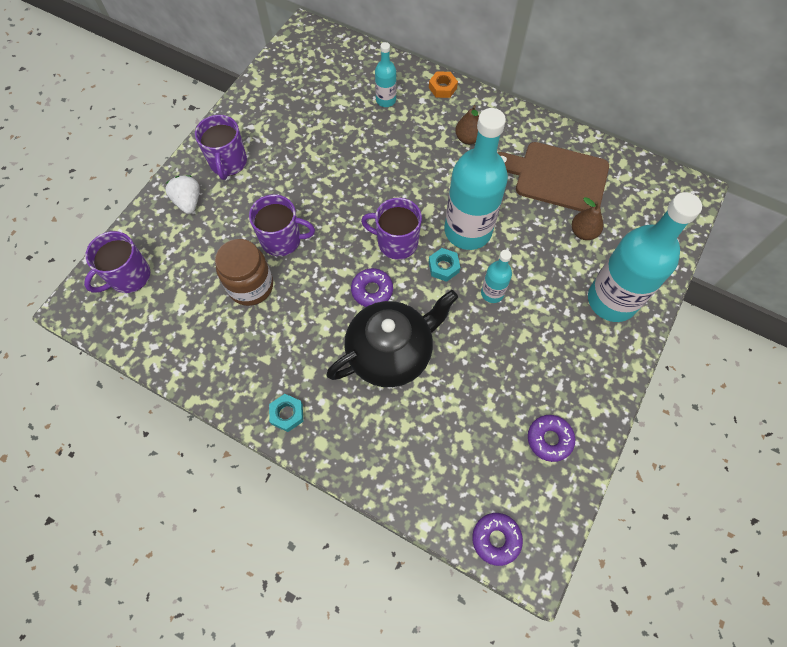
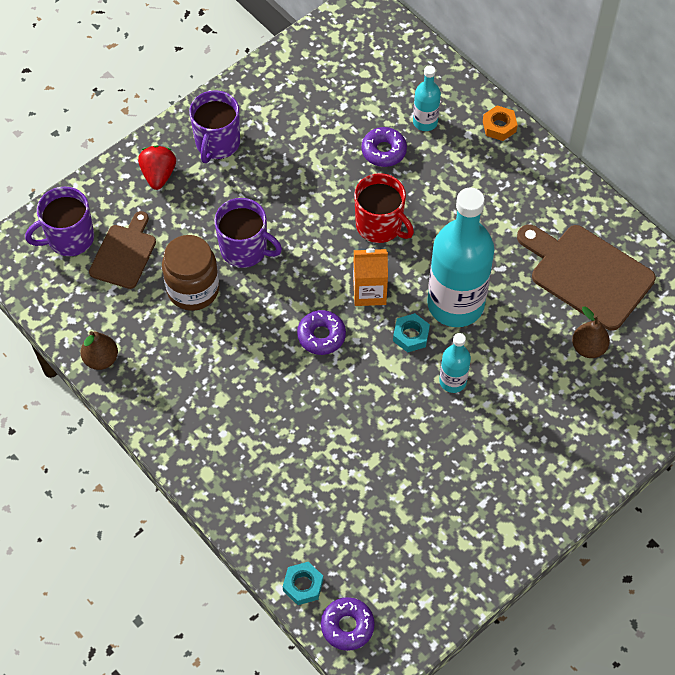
camera: 20 degrees right, 5 degrees down
(181, 275) = (124, 253): none -> brown cutting board
(188, 201) = (158, 175): white strawberry -> red strawberry
(287, 414) = (183, 433): turquoise nut -> turquoise nut (303, 585)
(383, 188) = (380, 225): none -> red mug
(391, 353) = (315, 408): black teapot -> none
(396, 242) = (369, 292): purple mug -> orange carton
(468, 138) = (503, 197): brown pear -> brown pear (101, 359)
(549, 439) = (446, 551): purple donut -> purple donut (383, 151)
(611, 300) = (584, 433): turquoise bottle -> none

